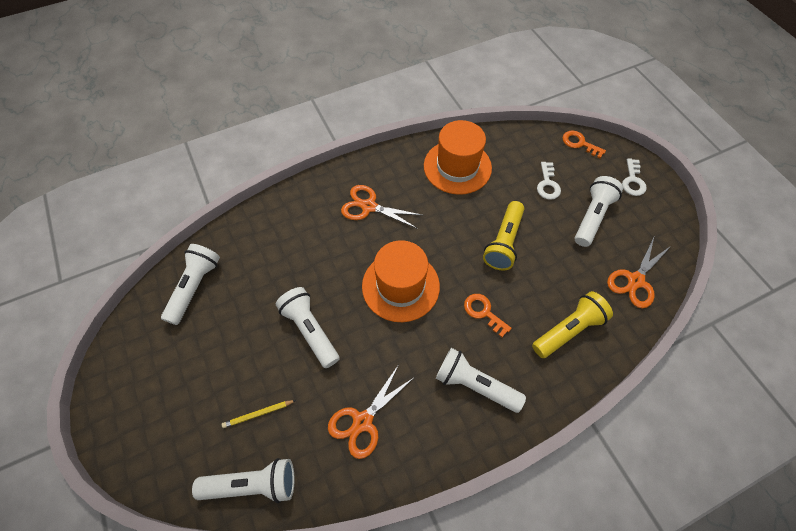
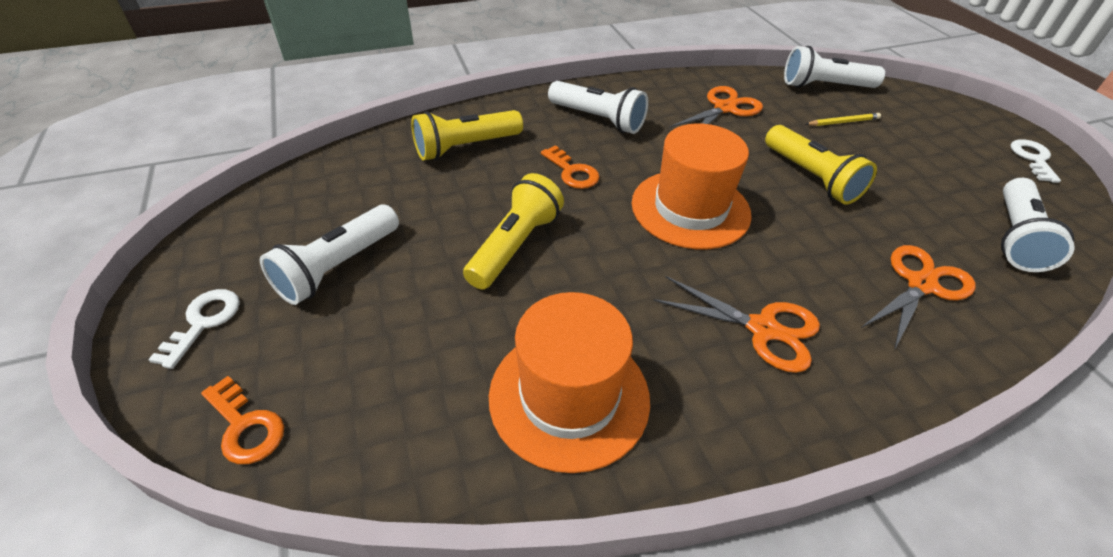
camera: 175 degrees left, 15 degrees down
(310, 330) = (811, 177): white flashlight -> yellow flashlight
(547, 184) = (384, 334): white key -> white key (1032, 158)
(635, 281) = (338, 182): orange scissors -> orange scissors (921, 284)

